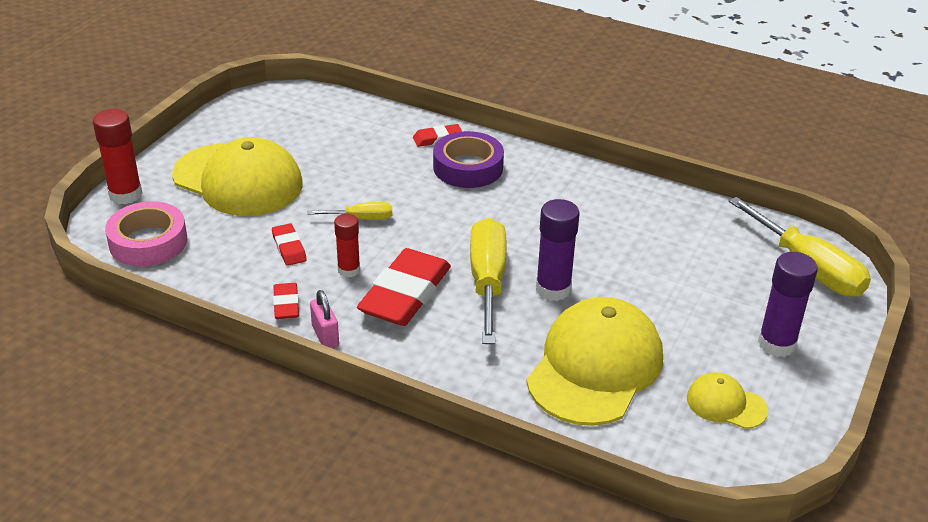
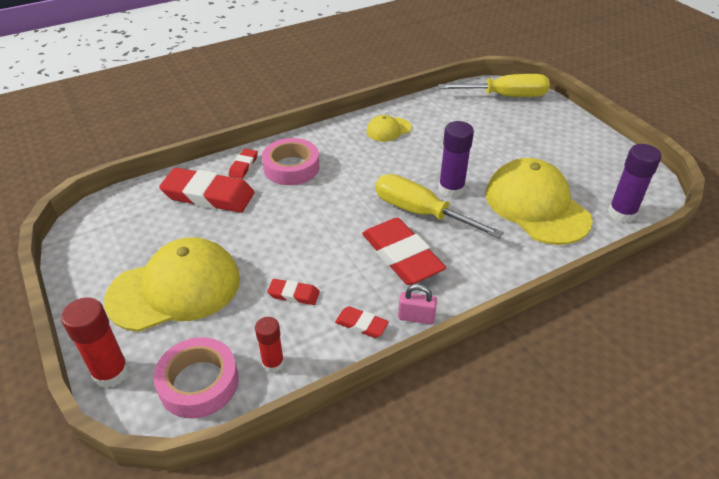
camera: 55 degrees left, 5 degrees up
(348, 270) = (350, 273): red glue stick -> red glue stick (273, 363)
(361, 218) = (297, 241): yellow screwdriver -> none
(372, 139) = (208, 195): none -> red eraser
(468, 167) = (291, 167): purple tape -> pink tape
(726, 404) = (598, 174): yellow cap -> yellow cap (388, 130)
(776, 344) = (560, 135): purple glue stick -> purple glue stick (621, 213)

